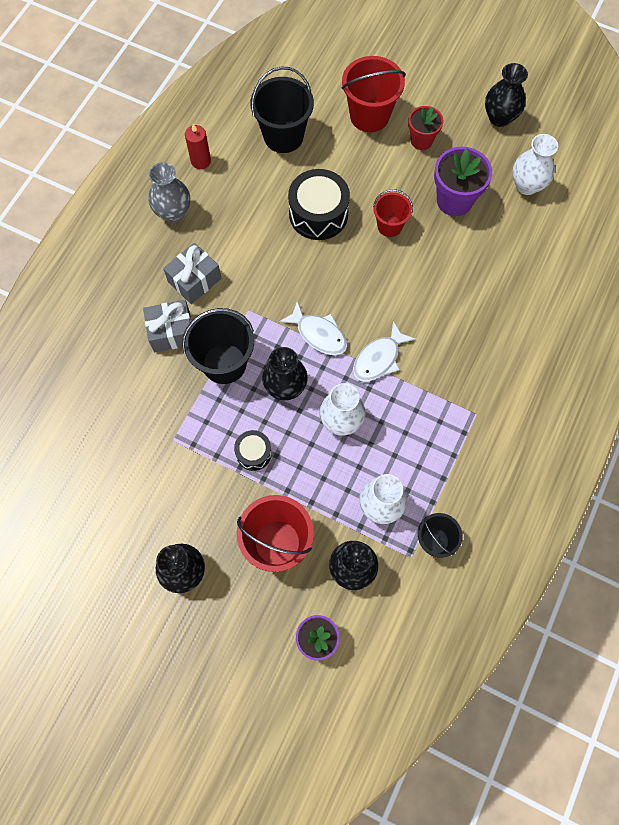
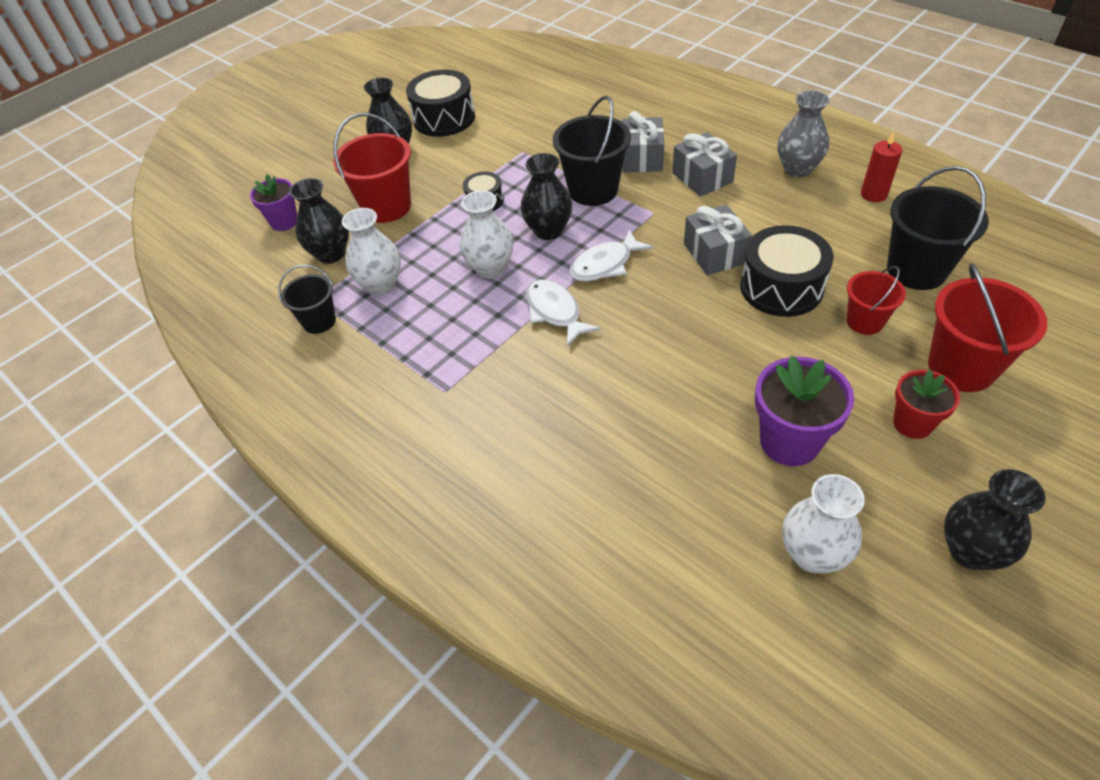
camera: 110 degrees right, 20 degrees down
(121, 539) = (444, 118): none -> black drum
(290, 259) = (715, 253): none -> grey gift
(389, 226) = (752, 356): red bucket -> red bucket (865, 321)

